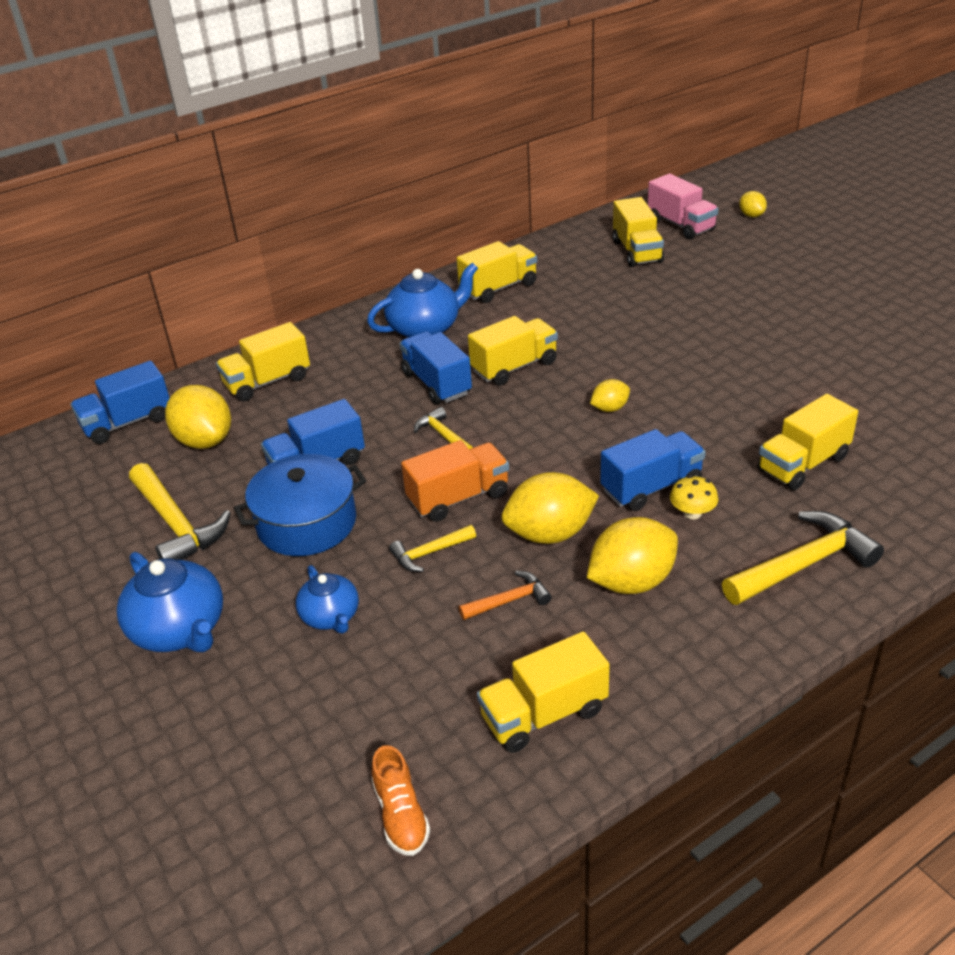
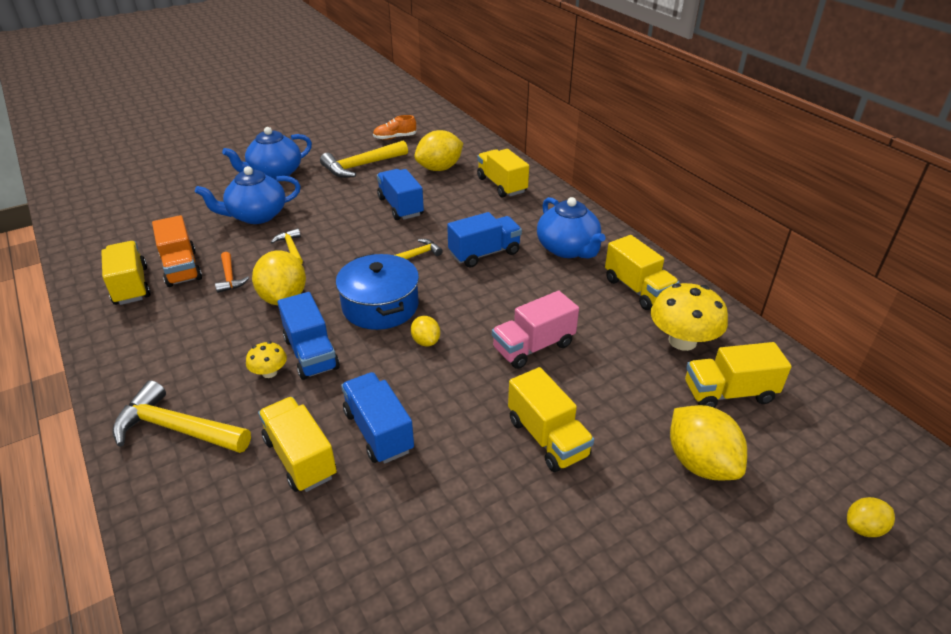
camera: 90 degrees right, 0 degrees up
(127, 422) = (466, 144): blue truck -> blue truck (378, 431)
(307, 523) = (342, 205): blue pot -> blue pot (380, 306)
(331, 617) = (256, 215): blue teapot -> blue teapot, size x1.63
(401, 815) = (105, 238): orange shoe -> orange shoe (395, 137)
(458, 498) = (341, 260): orange truck -> orange truck (181, 268)
(514, 367) = (501, 292): yellow truck -> yellow truck (547, 438)
(574, 268) = (682, 341): none -> yellow mushroom
(631, 582) = (214, 331): yellow lemon -> yellow lemon (700, 463)
(681, 225) = (810, 443): pink truck -> pink truck (533, 347)
(803, 564) = (176, 428): yellow hammer -> yellow hammer turned 135 degrees clockwise

